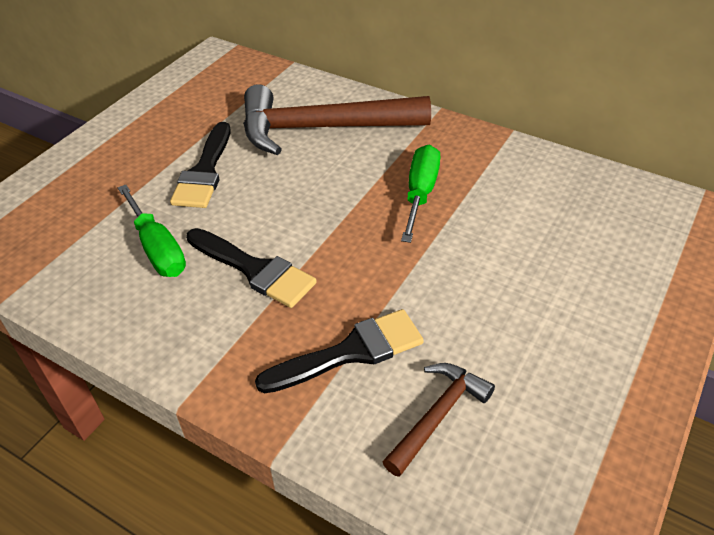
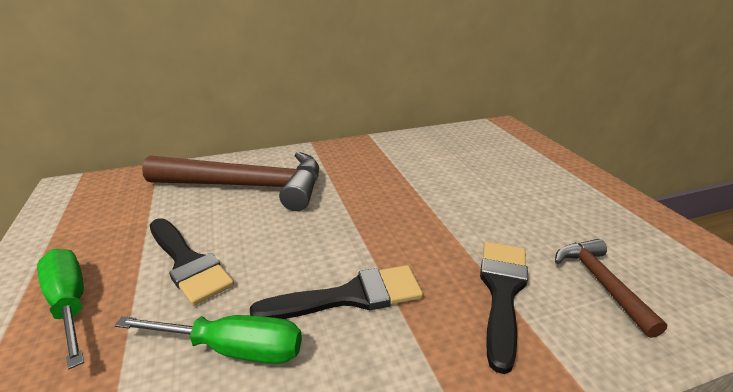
camera: 50 degrees left, 15 degrees down
(321, 129) = (248, 186): brown hammer -> brown hammer turned 120 degrees counterclockwise
(420, 193) = (375, 184): green screwdriver -> green screwdriver (70, 304)

